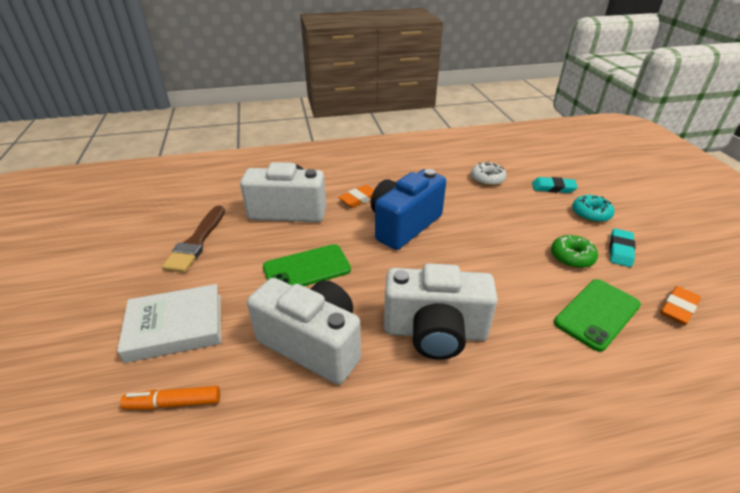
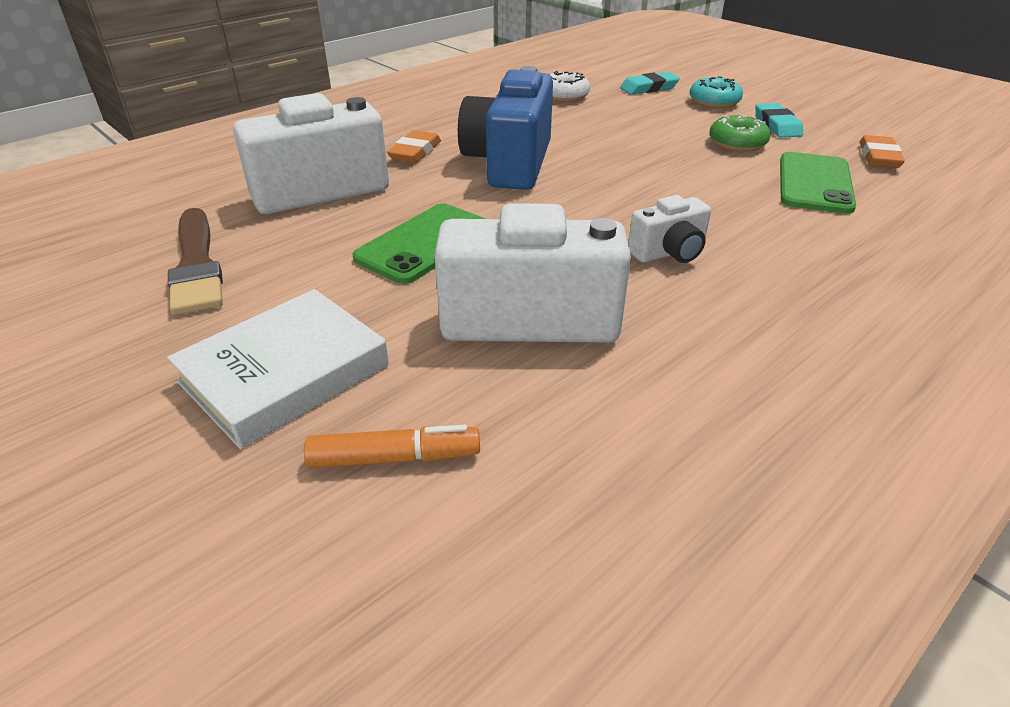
camera: 30 degrees left, 0 degrees up
(174, 403) = (394, 458): orange marker -> orange marker turned 150 degrees counterclockwise
(435, 332) = (669, 253): white camera -> white camera, size x0.51

